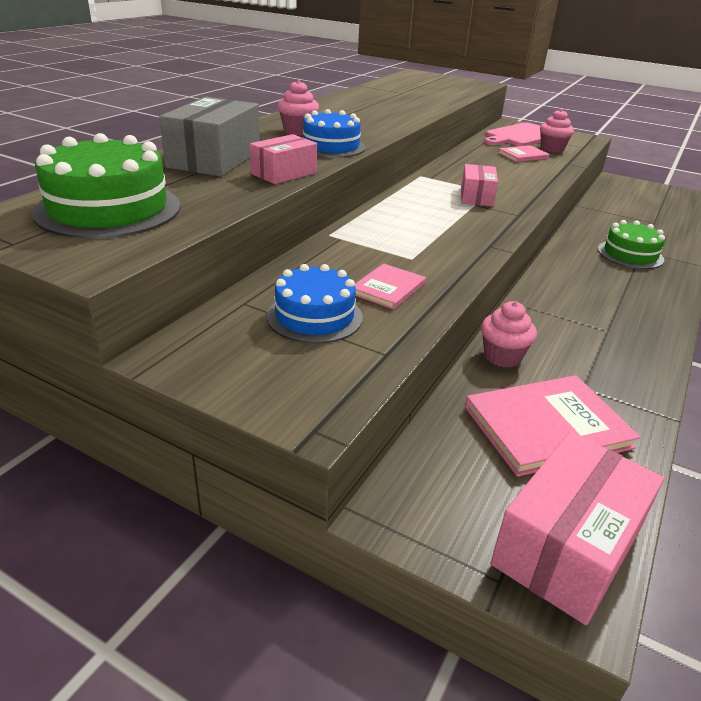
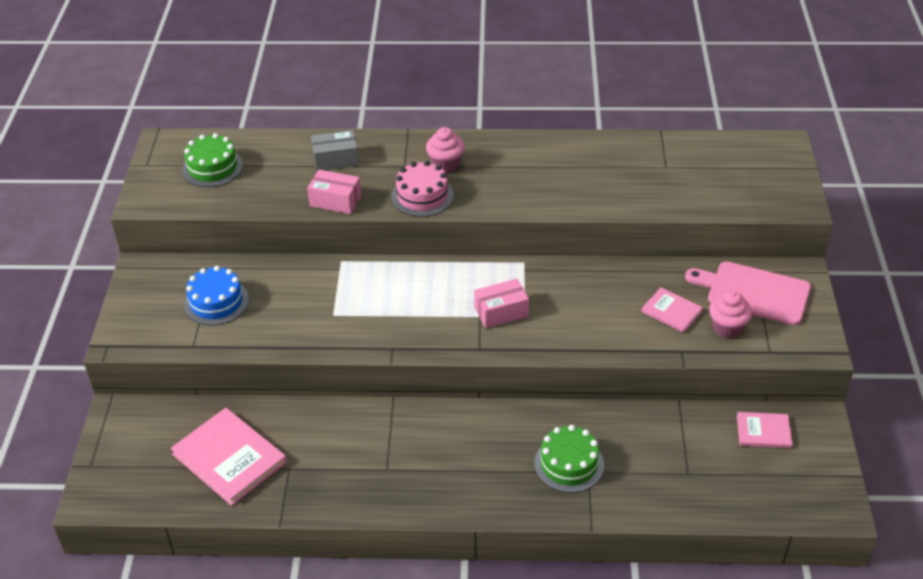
camera: 65 degrees right, 10 degrees up
(108, 209) = (212, 167): green cake -> green cake, size x0.66
(214, 159) = (335, 160): grey box -> grey box, size x0.60
(331, 146) = (422, 196): blue cake -> pink cake
(388, 288) = (276, 319): pink book -> pink book (763, 431)
(502, 356) = (302, 417): pink cupcake -> none
(567, 546) = (126, 487): pink box -> none

